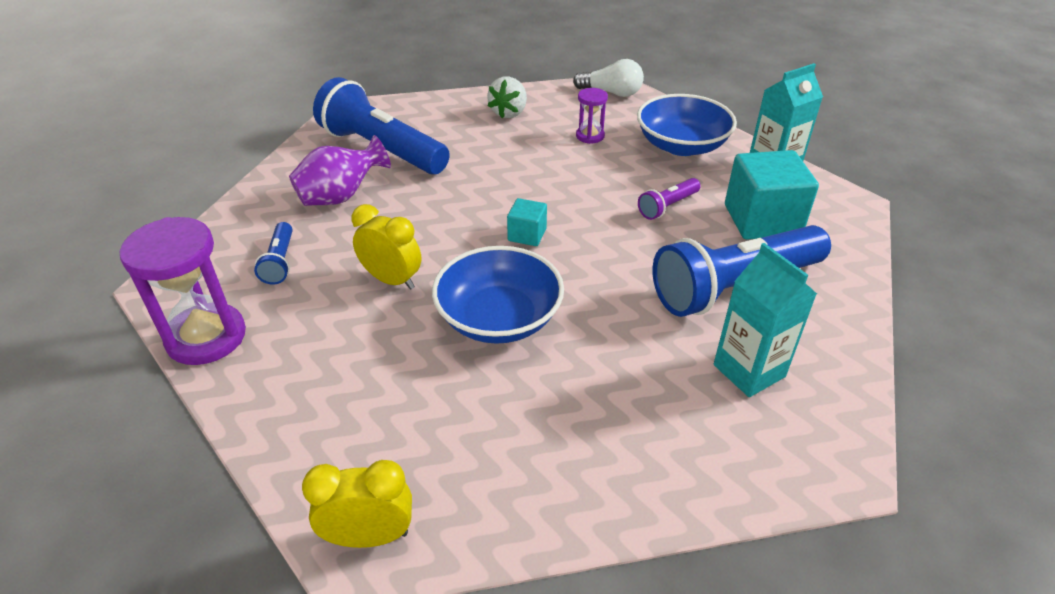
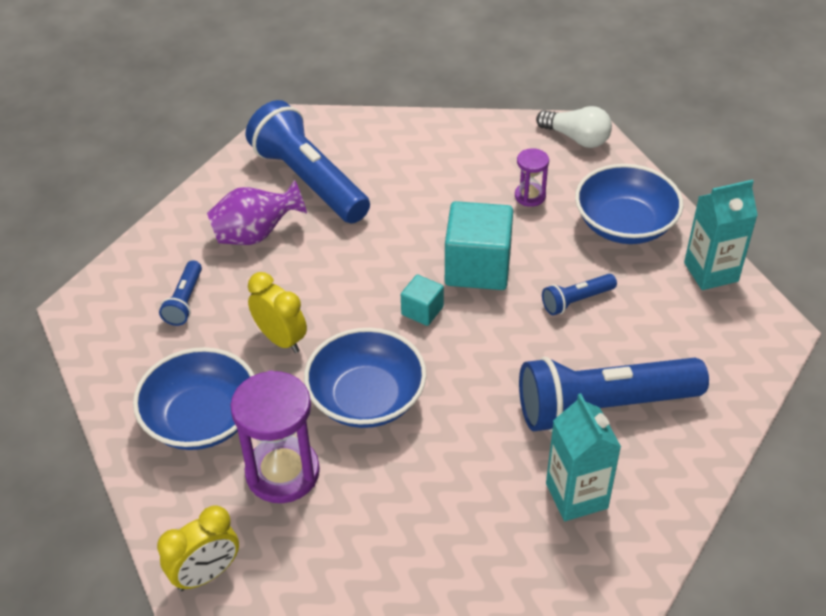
camera: 15 degrees right, 5 degrees up
(206, 337) = (109, 369): purple hourglass -> purple hourglass (282, 472)
(324, 368) = (201, 419): none -> blue bowl
(369, 536) = (206, 574): yellow clock -> yellow clock turned 135 degrees clockwise
(509, 113) = (454, 151): white strawberry -> none
(667, 206) = (576, 301): purple flashlight -> blue flashlight
(762, 220) = (668, 334): turquoise cube -> turquoise cube (478, 267)

